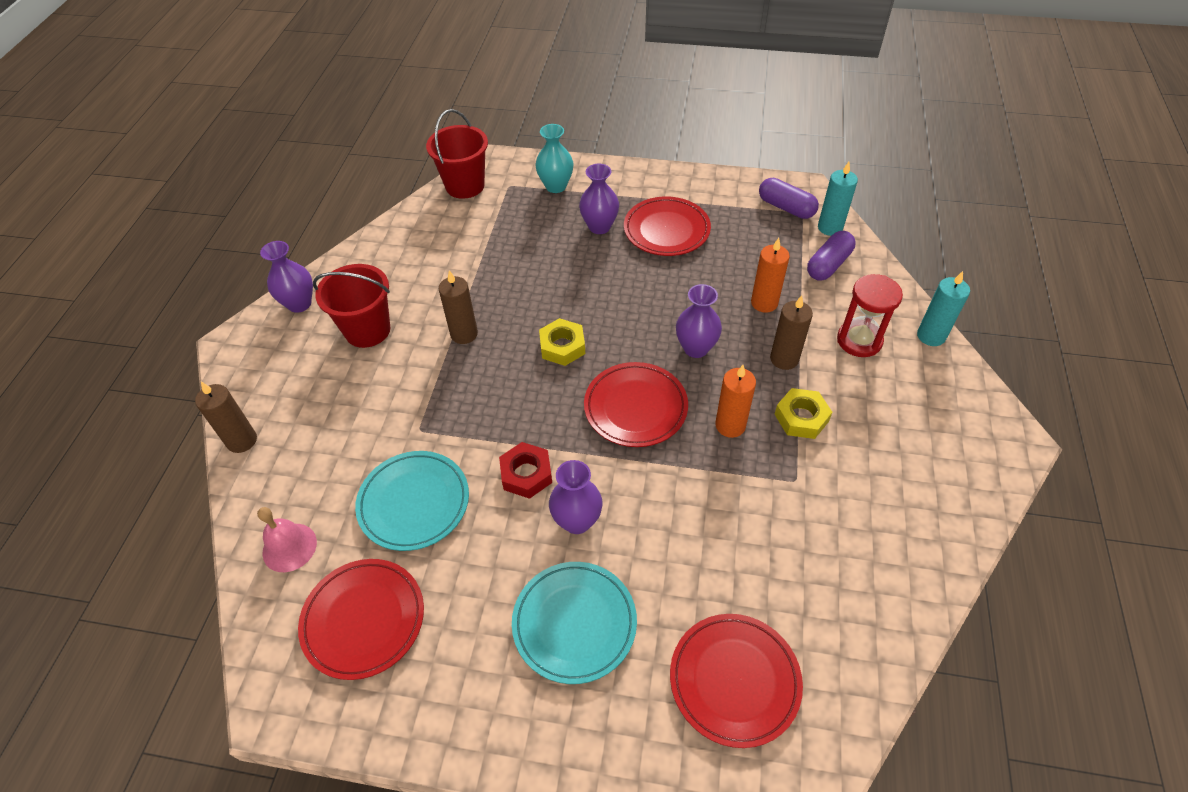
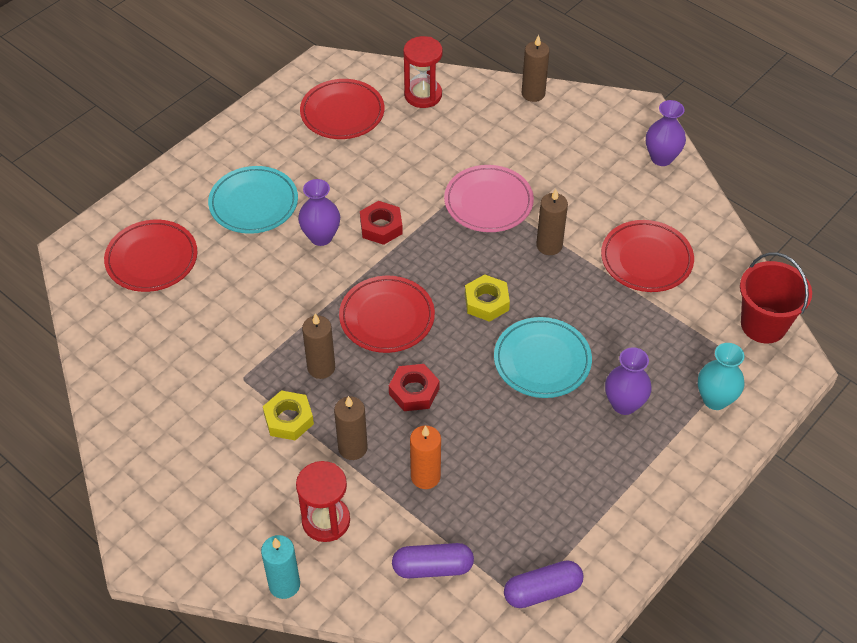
camera: 120 degrees right, 0 degrees up
(289, 547) = (423, 95): pink bell -> red hourglass
(367, 330) = (598, 189): red bucket -> none
(414, 503) = (407, 161): turquoise plate -> turquoise plate (542, 361)
(435, 402) = (488, 202): none -> pink plate
(666, 230) = (581, 457): red plate -> red plate (646, 259)
(696, 348) = (414, 391): purple vase -> red nut
(730, 425) = (321, 367): orange candle -> brown candle
(828, 265) = (432, 567): purple capsule -> purple capsule turned 75 degrees counterclockwise
(830, 228) = (482, 611): turquoise candle -> none

